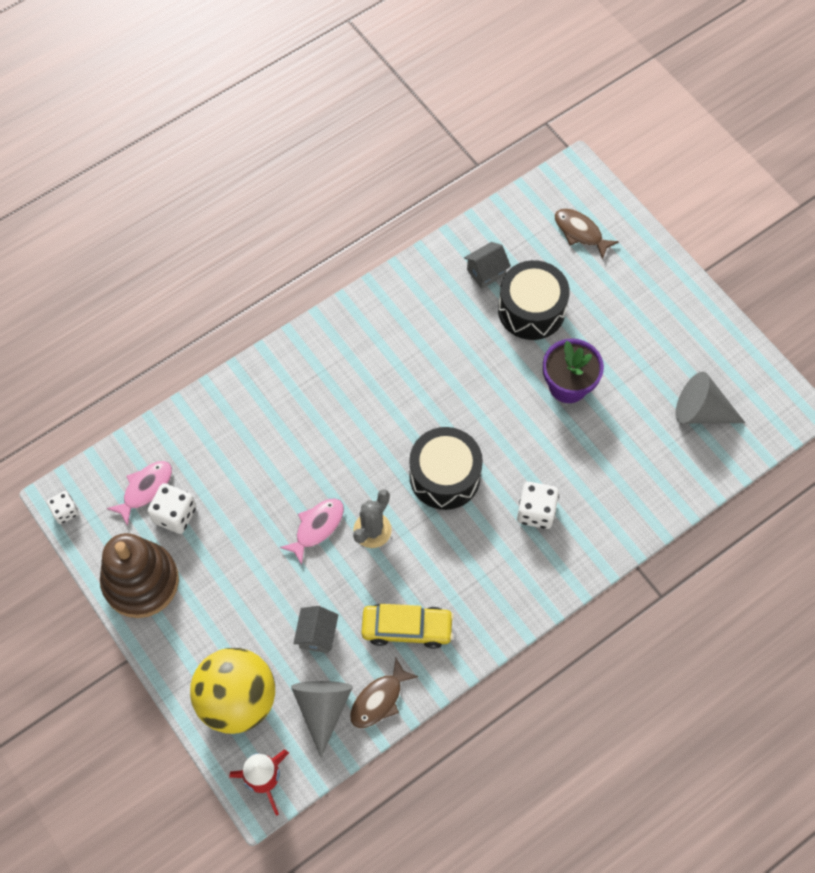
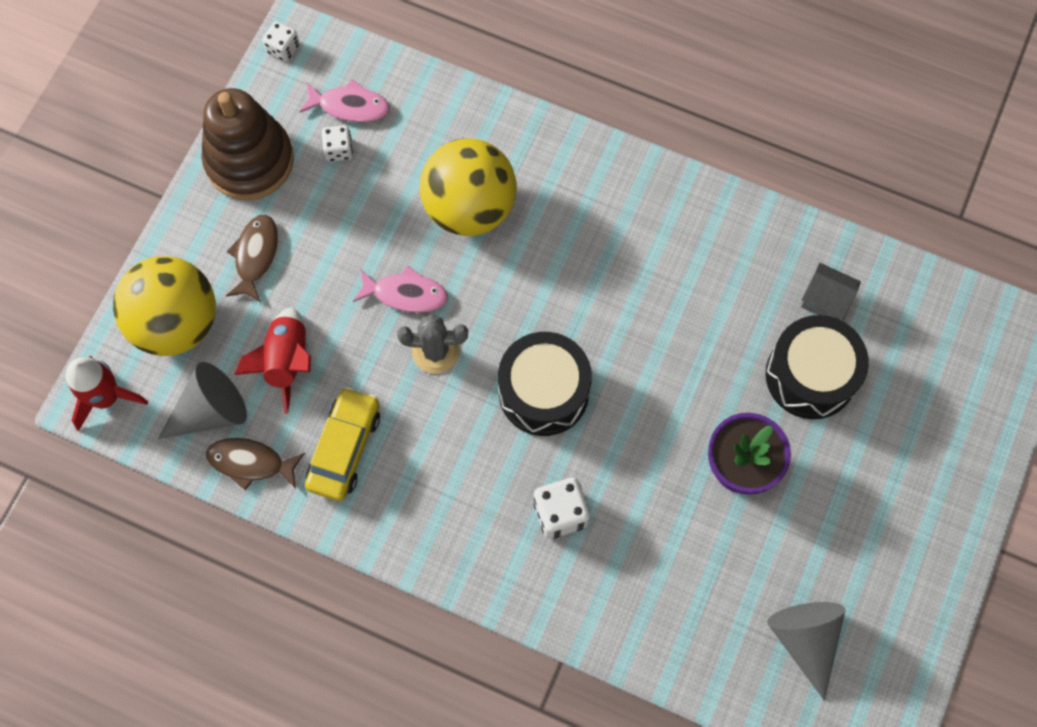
camera: 60 degrees right, 5 degrees up
(175, 515) = (339, 150): white dice -> white dice, size x0.64
(279, 451) = (469, 207): none -> yellow ball
(317, 635) = (287, 361): grey house -> red rocket
(407, 628) = (344, 448): yellow car -> yellow car turned 135 degrees counterclockwise
(580, 232) = (951, 377): brown fish -> brown fish (255, 255)

